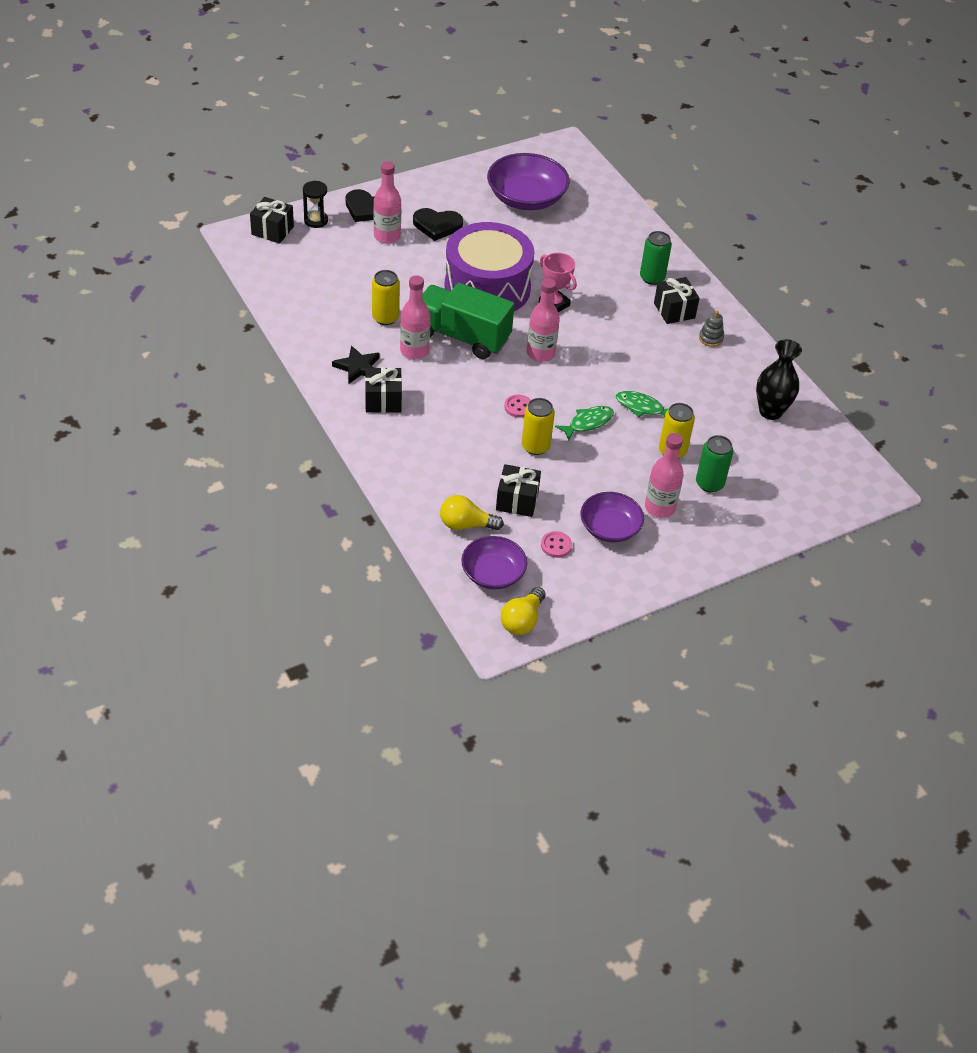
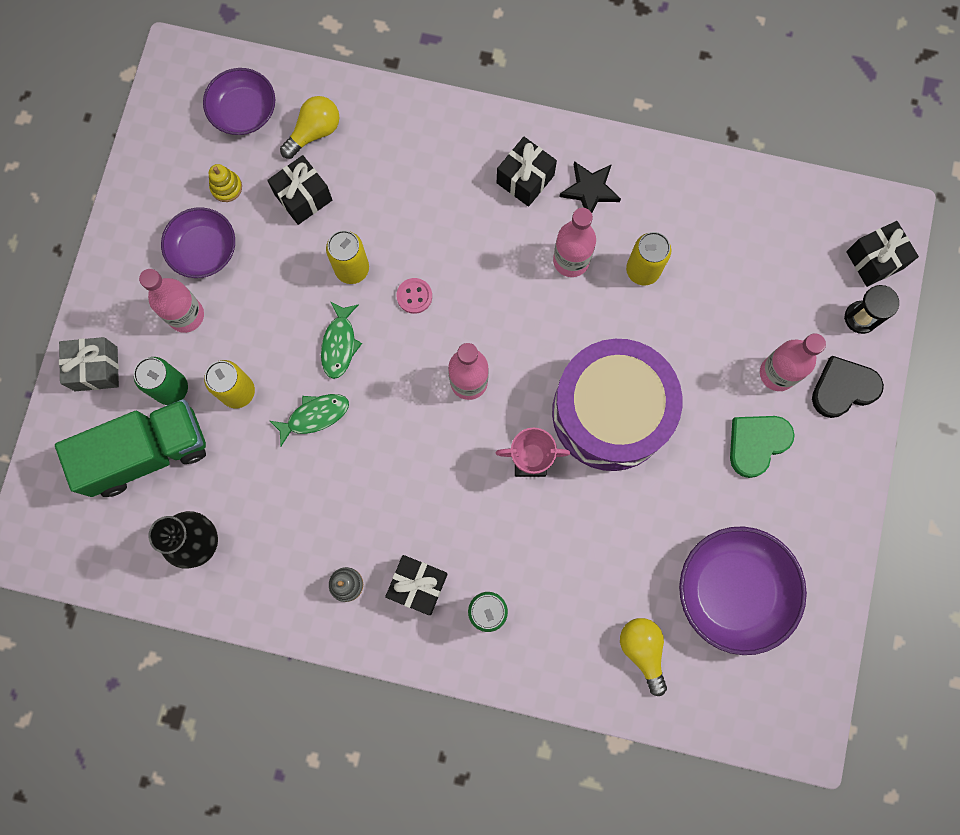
camera: 135 degrees right, 30 degrees up
(437, 225) = (756, 443): black heart -> green heart
(462, 336) = (555, 324): green truck -> green truck (147, 453)
(522, 620) = (177, 95): yellow light bulb -> yellow light bulb (642, 650)
(556, 545) = (226, 187): pink button -> yellow stacking toy
(745, 529) = (96, 369): none -> grey gift

